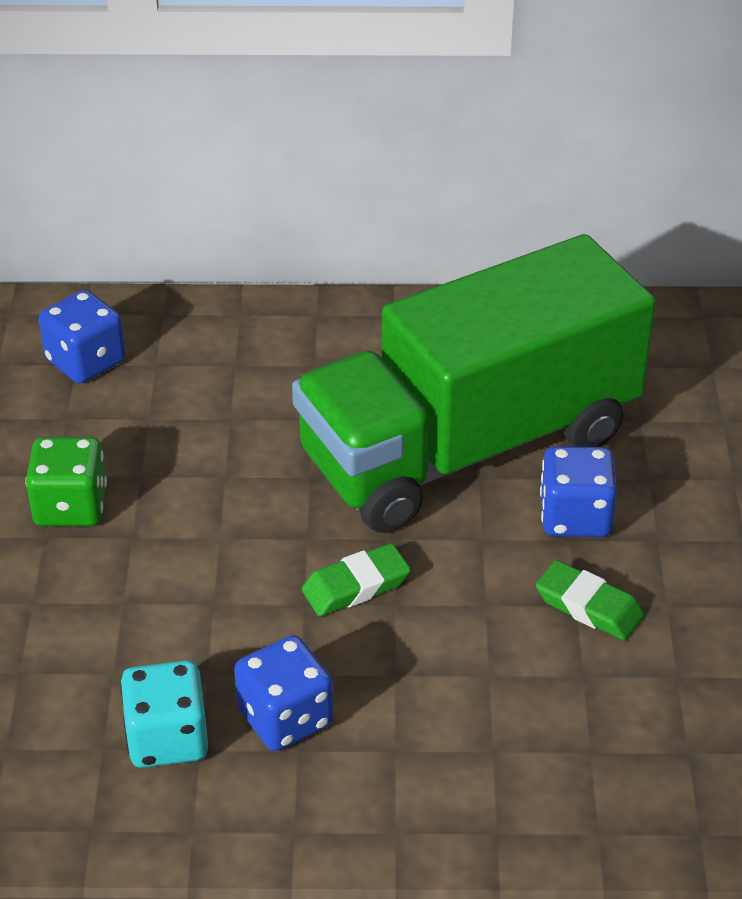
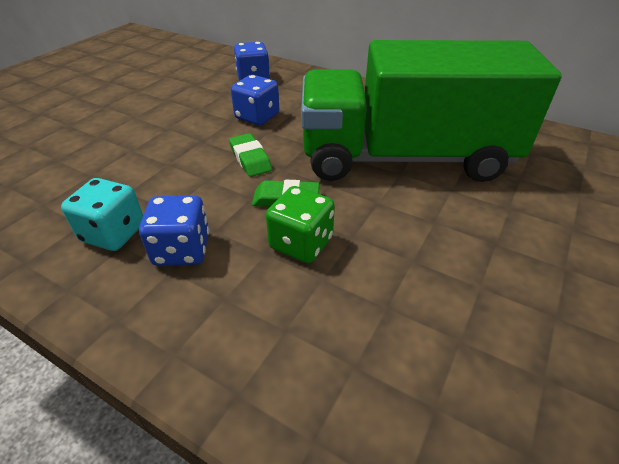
camera: 30 degrees right, 0 degrees up
(70, 507) = (190, 121): green dice -> green dice (301, 243)
(575, 517) = (445, 211): blue dice -> blue dice (257, 117)
(589, 606) = (421, 264): green eraser -> green eraser (250, 159)

